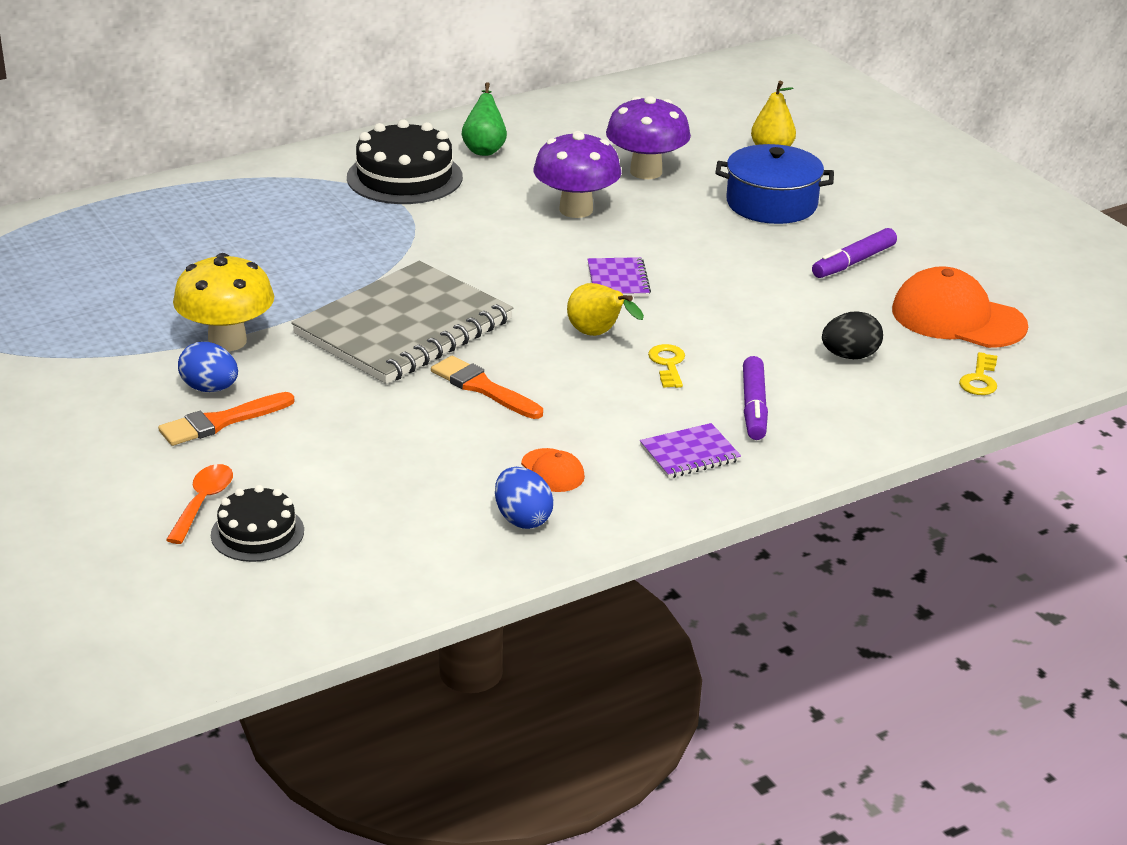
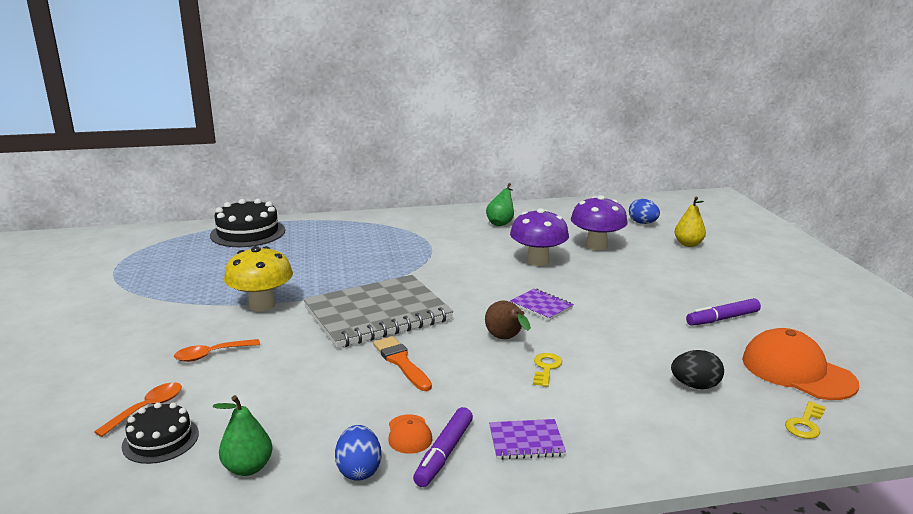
camera: 20 degrees right, 10 degrees down
(210, 388) = (225, 332): blue egg -> blue egg (642, 223)
(221, 422) = (211, 354): orange brush -> orange spoon
(392, 541) = (248, 468): none -> green pear
(404, 177) = (442, 231): black cake -> black cake (248, 233)
(598, 335) = (506, 339): yellow pear -> brown pear
(618, 280) = (541, 306): purple notebook -> purple notebook turned 60 degrees counterclockwise
(754, 407) = (598, 412): purple marker -> purple marker (444, 453)
(771, 204) = (675, 274): blue pot -> none

